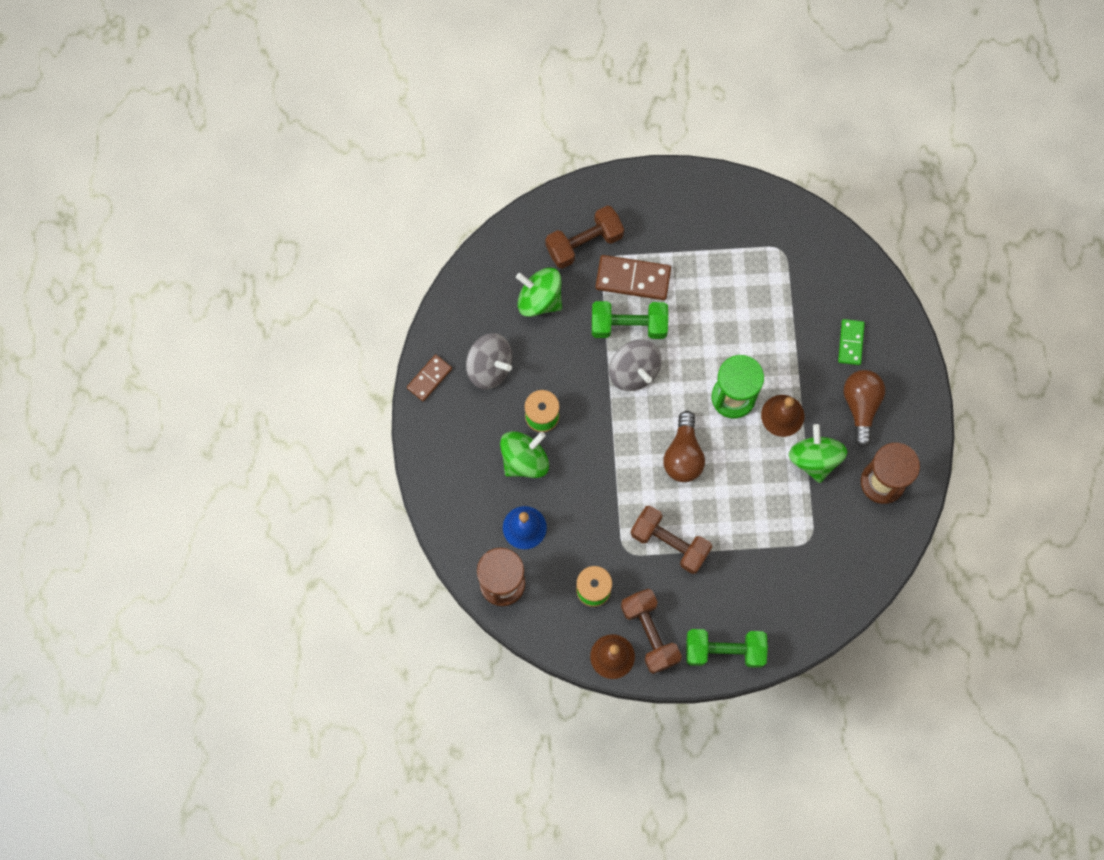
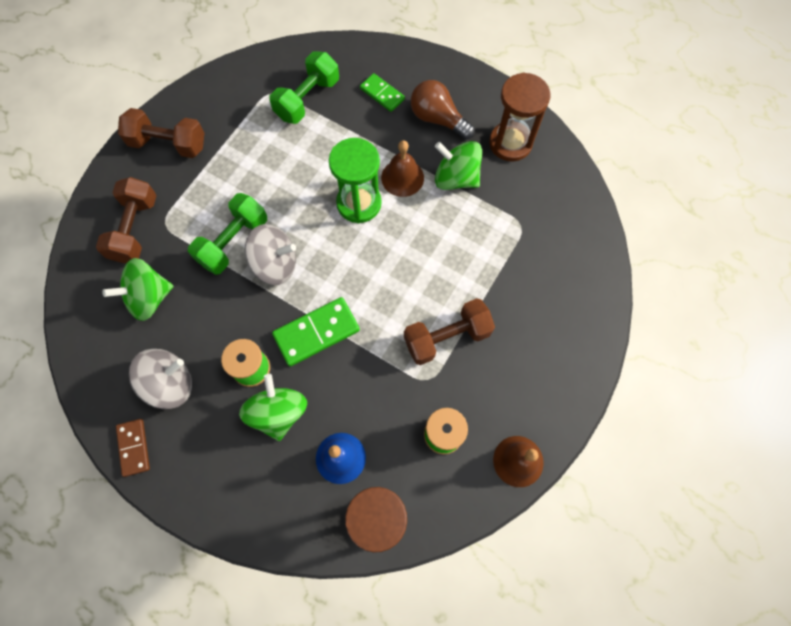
camera: 55 degrees left, 5 degrees down
(603, 443) = (316, 333): none -> green domino
(633, 279) = (198, 212): brown domino -> none
(650, 633) = (518, 411): brown dumbbell -> brown dumbbell (168, 144)
(683, 455) = (377, 274): brown light bulb -> none
(724, 650) = (575, 357): green dumbbell -> green dumbbell (307, 99)

